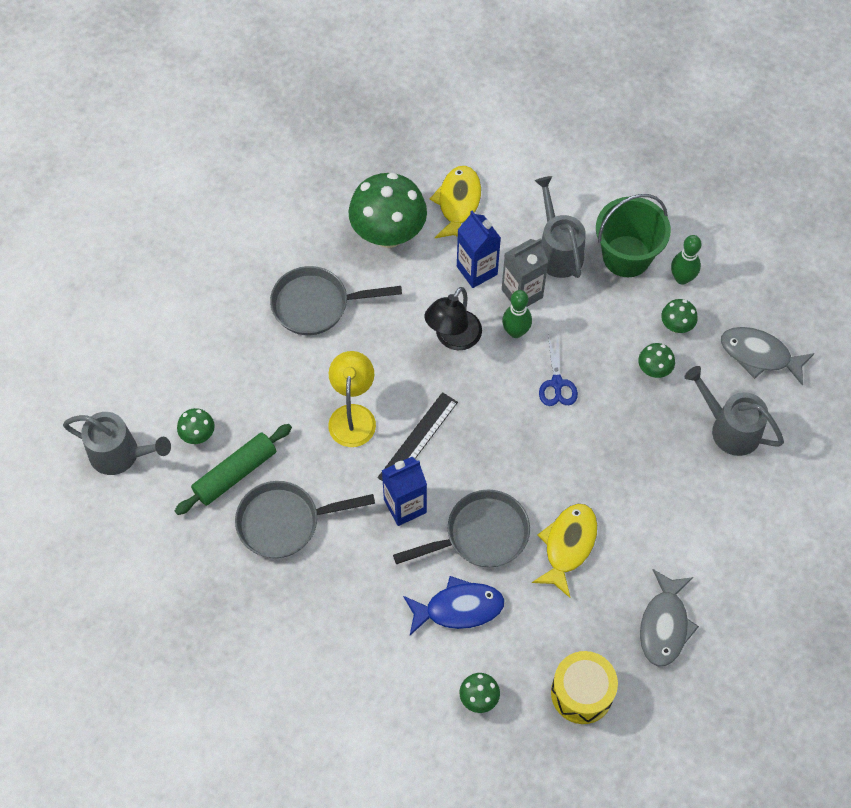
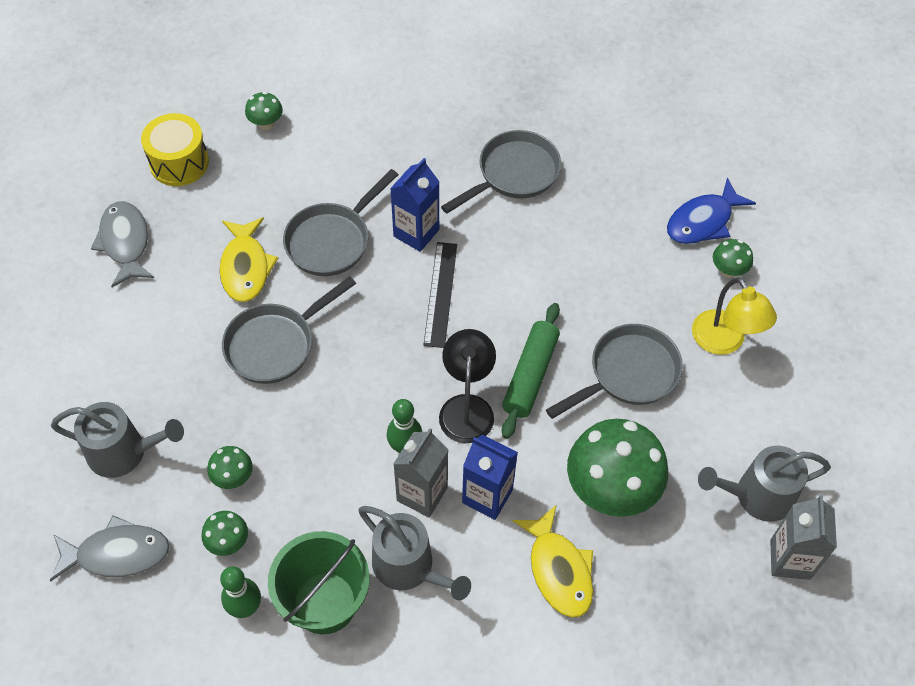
camera: 150 degrees right, 5 degrees down
(120, 454) = (695, 161): grey watering can -> grey watering can (757, 496)
(198, 435) = (643, 206): green mushroom -> green mushroom (728, 270)
(235, 473) = (585, 191): green rolling pin -> green rolling pin (530, 375)
(303, 139) = (790, 559): none -> grey carton
(353, 416) = (516, 286): yellow lamp -> yellow lamp (724, 342)
(458, 608) = (319, 177): blue fish -> blue fish (703, 221)
(557, 383) = (332, 412): blue scissors -> none
(574, 461) = (275, 344): none -> grey pan

